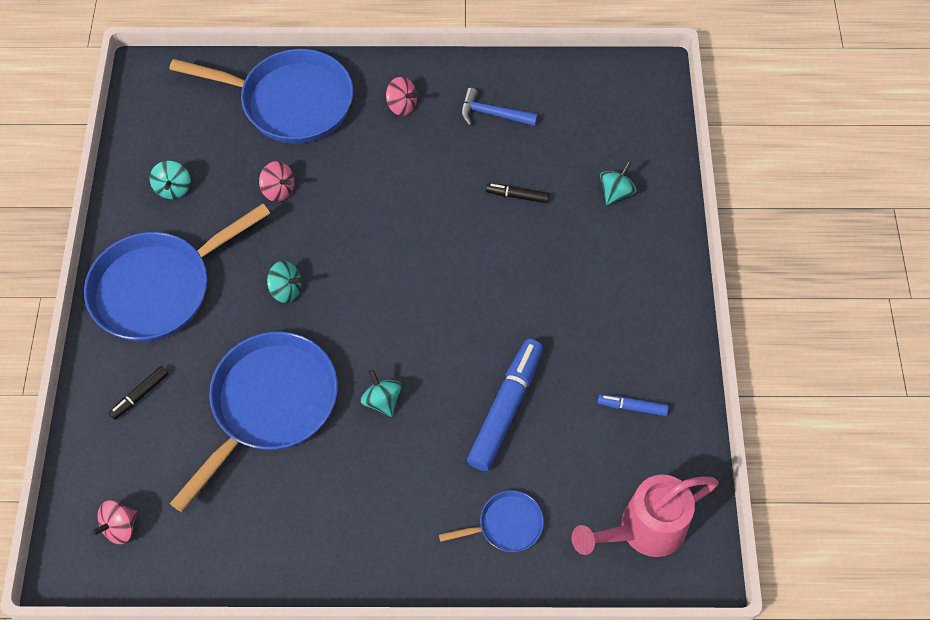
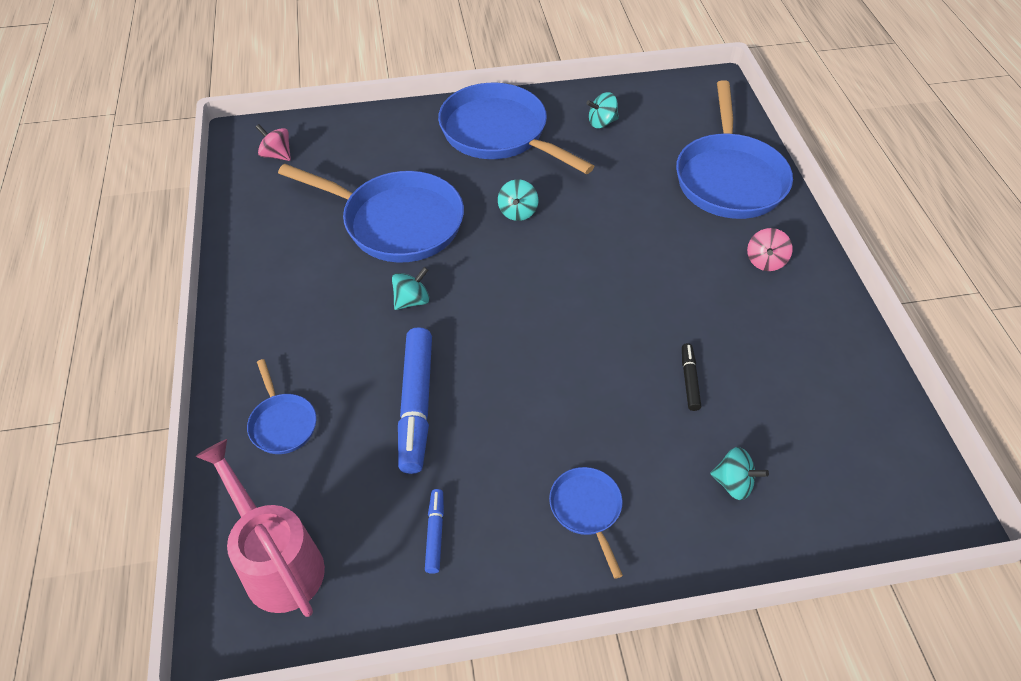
camera: 80 degrees right, 10 degrees down
(140, 395) = (395, 142): black marker -> none
(278, 190) = (625, 188): pink spinning top -> none
(492, 114) = (792, 342): blue hammer -> none
(505, 408) = (416, 405): blue marker -> blue marker turned 75 degrees clockwise
(625, 295) = (587, 510): none -> blue pan

